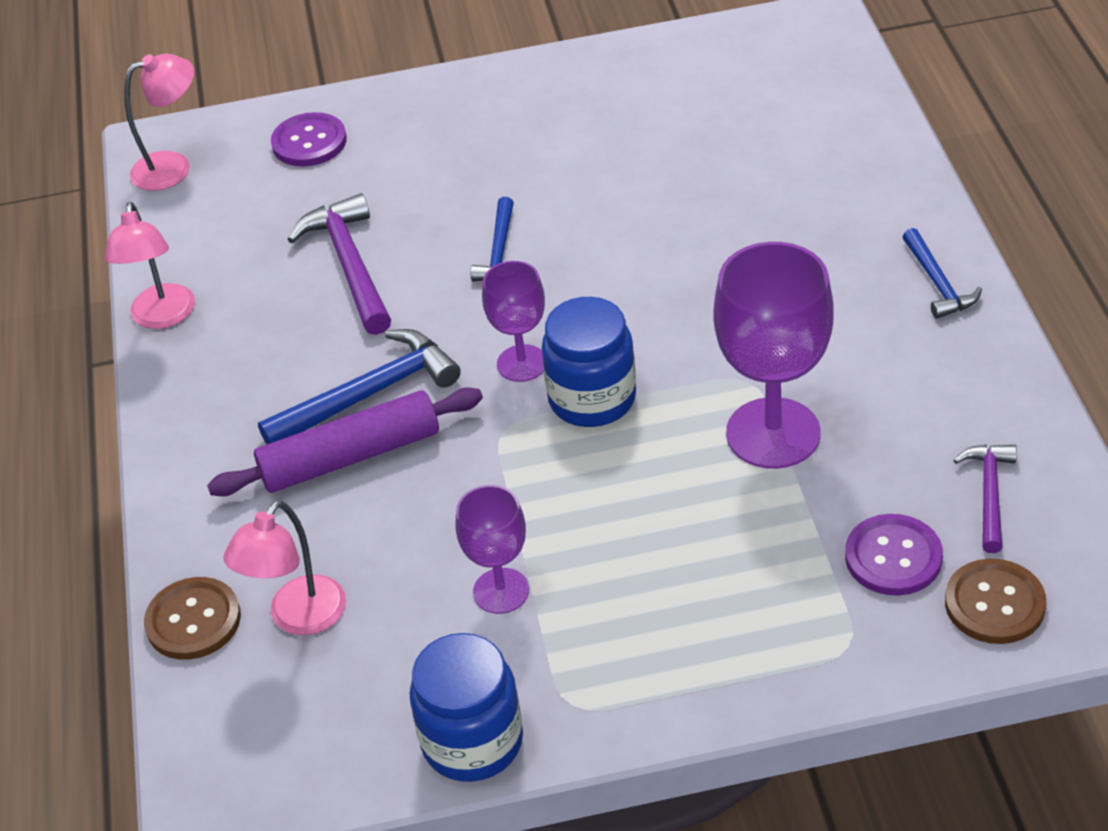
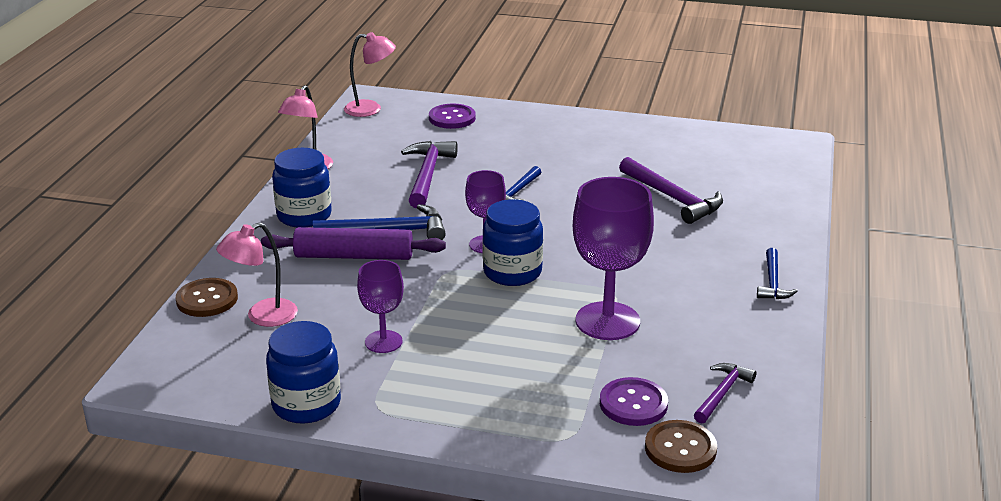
camera: 20 degrees right, 15 degrees down
(223, 410) = (304, 216): none -> blue jar
(719, 183) = (673, 198): none -> purple hammer

